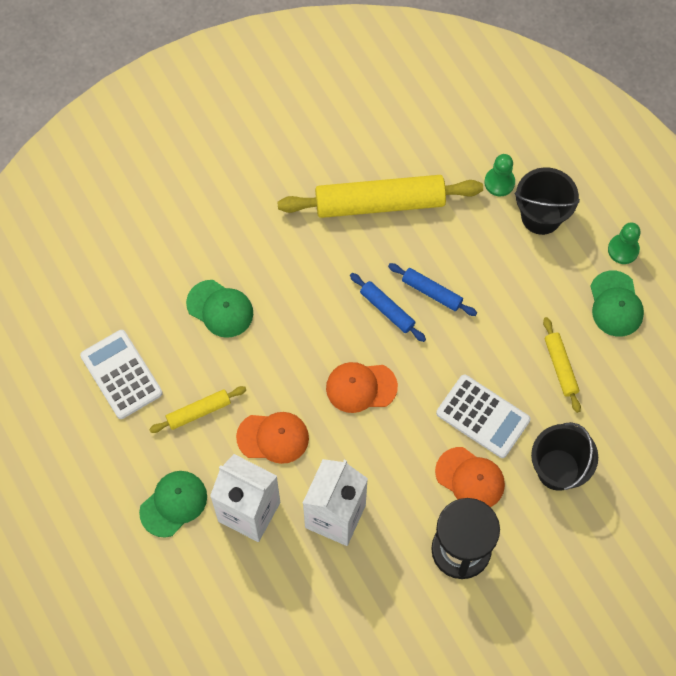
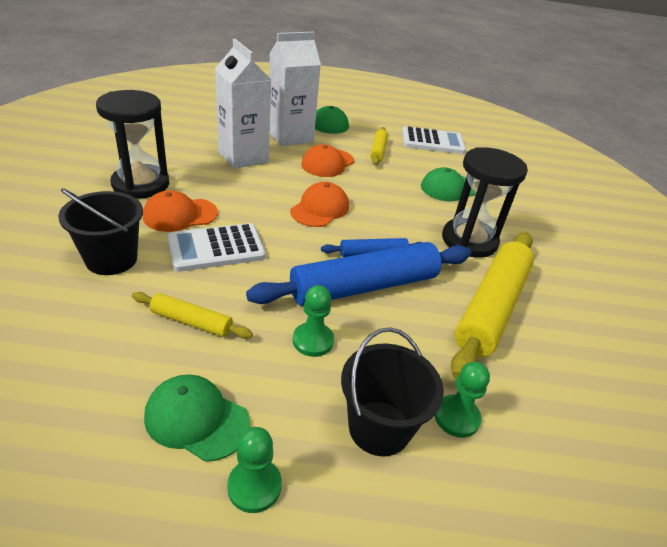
camera: 120 degrees right, 30 degrees down
(301, 253) = (469, 240): none -> black hourglass
(432, 292) = (364, 286): blue rolling pin -> blue rolling pin, size x2.07
(511, 289) = (313, 341): none -> green pawn

